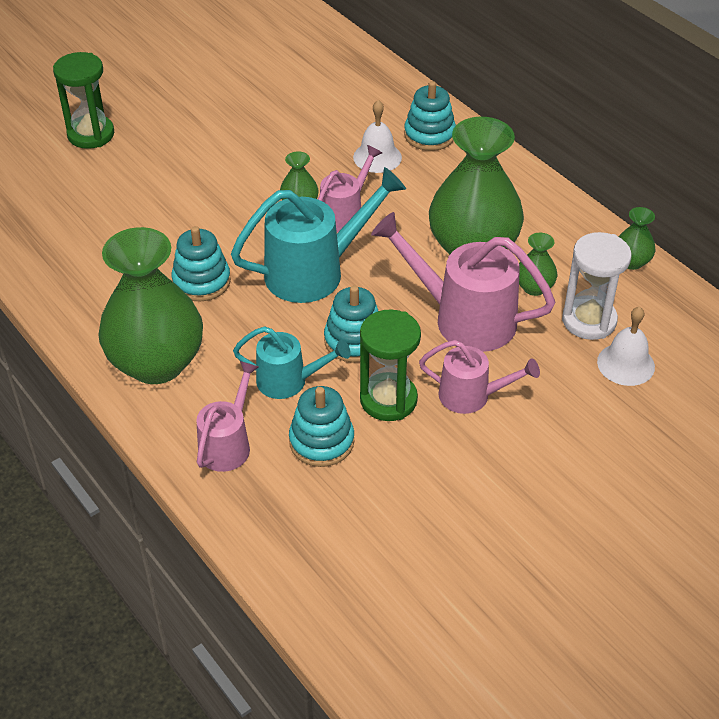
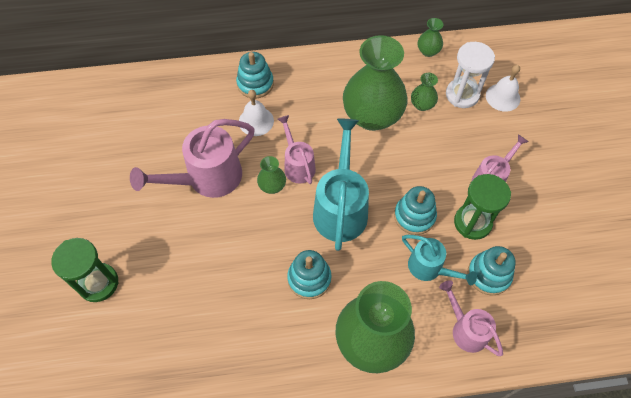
camera: 60 degrees left, 15 degrees up
(289, 381) = (430, 268): turquoise watering can -> turquoise watering can turned 90 degrees clockwise
(463, 318) = (427, 151): pink watering can -> pink watering can (207, 179)

